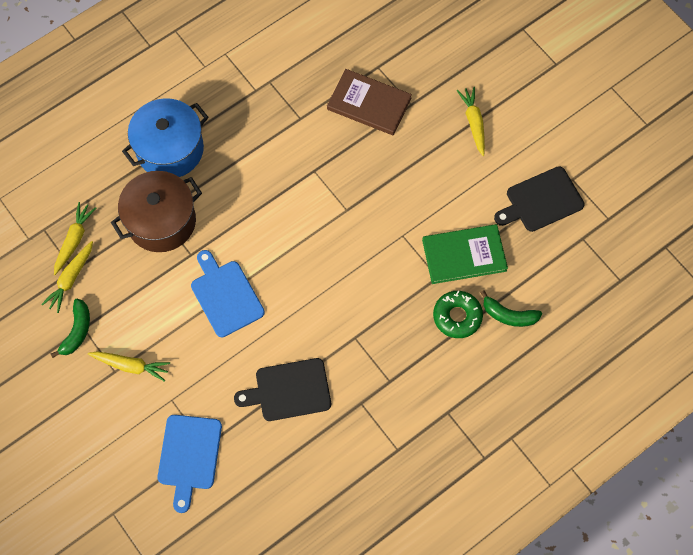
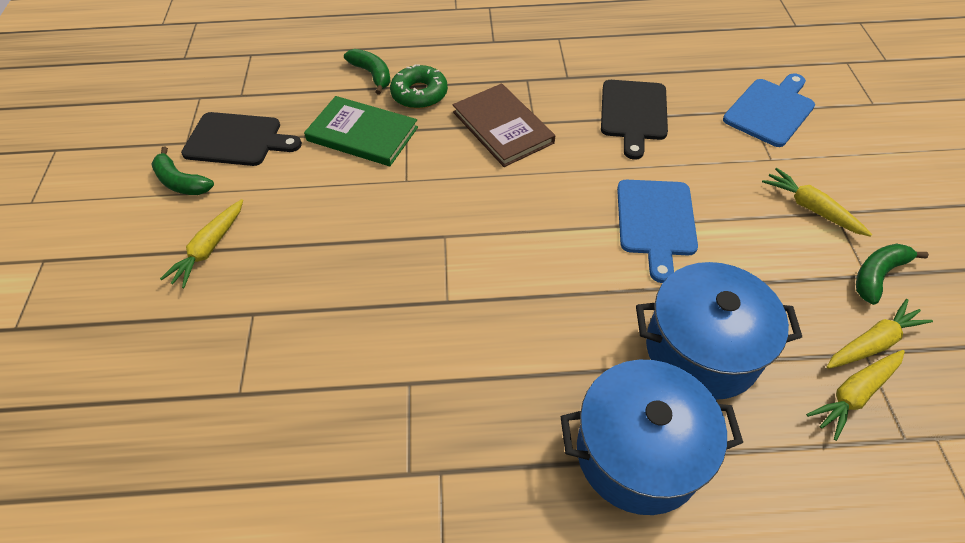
camera: 145 degrees left, 15 degrees down
(161, 221) = (701, 350): brown pot -> blue pot
(289, 390) = (633, 113): black cutting board -> black cutting board turned 75 degrees clockwise
(369, 104) = (302, 347): brown book -> brown book (502, 127)
(540, 151) = (181, 182): none -> green banana

